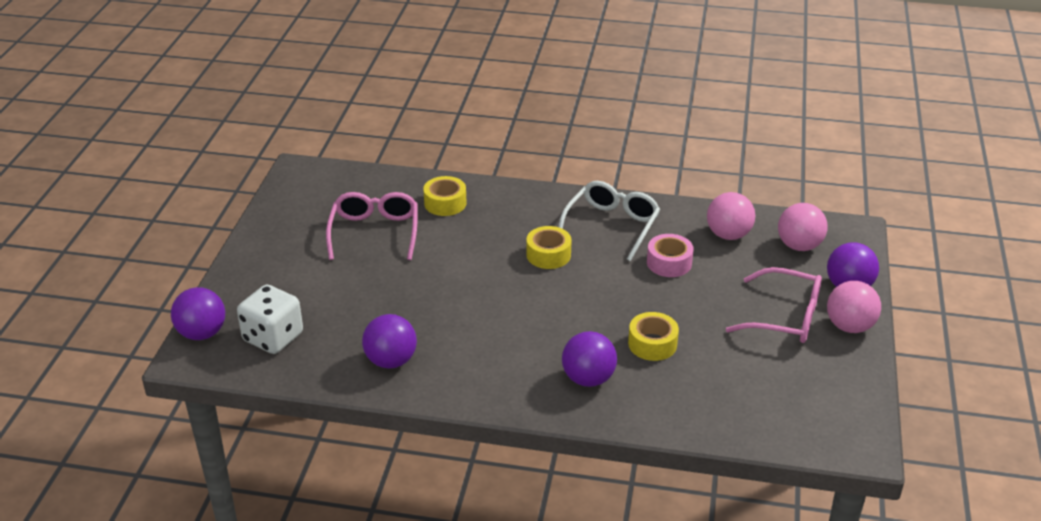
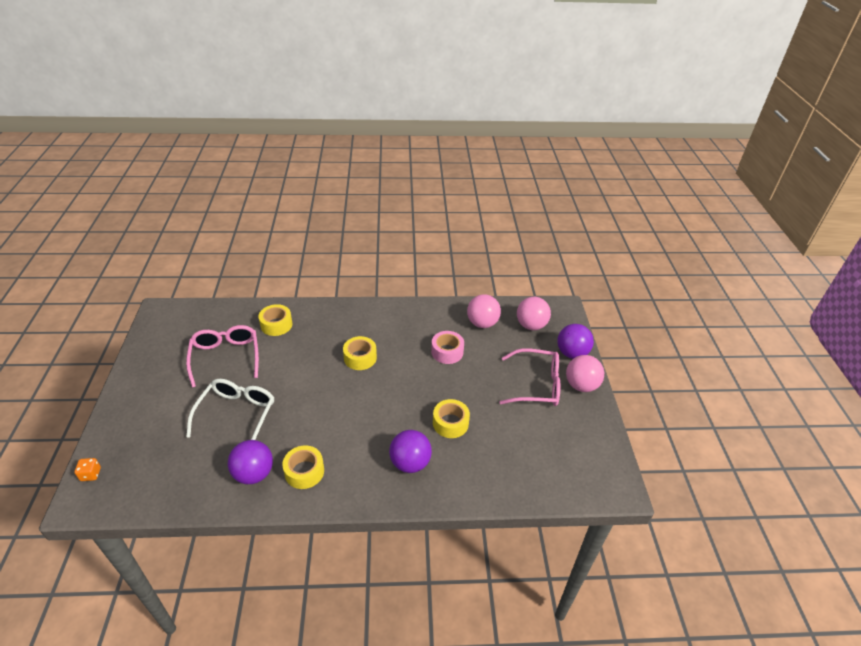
camera: 15 degrees left, 5 degrees up
(202, 333) = (91, 474): purple ball -> orange dice
(273, 337) = (153, 468): white dice -> none
(453, 368) = (304, 471): none -> yellow tape
(612, 225) = (400, 327): white glasses -> white glasses (237, 414)

